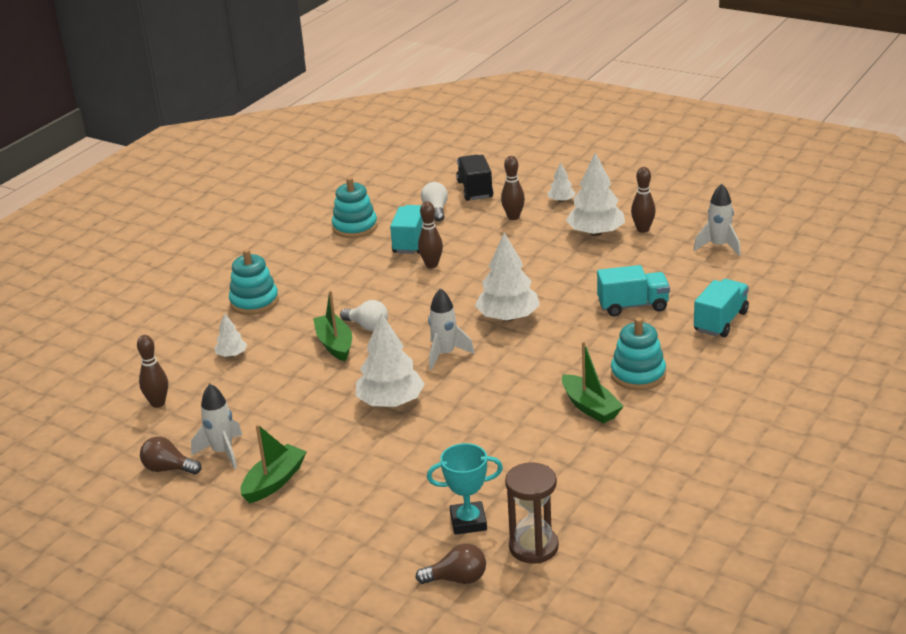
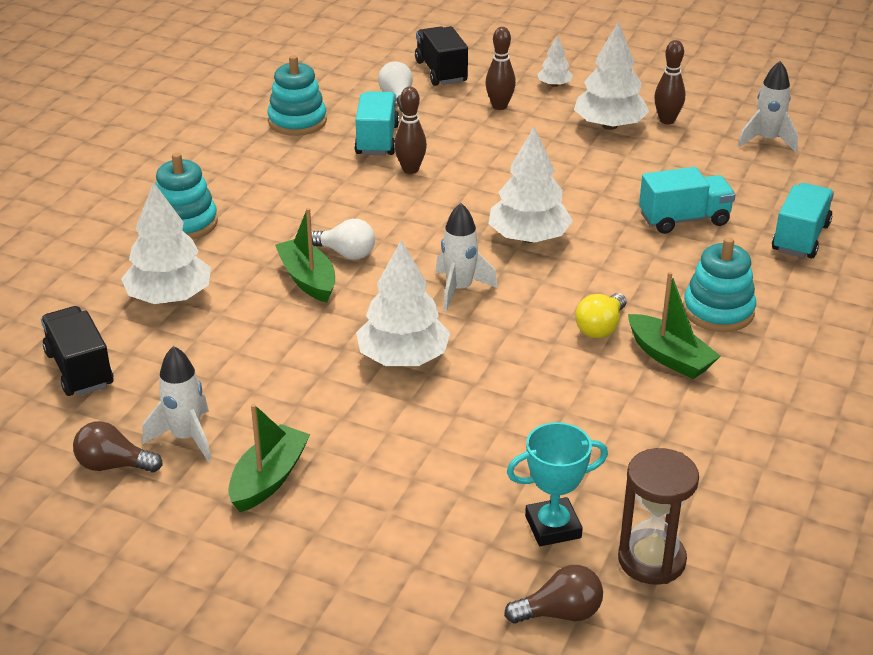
camera: 10 degrees left, 5 degrees up
(158, 403) = (79, 369): brown bowling pin -> black truck
(231, 355) = (169, 297): white tree -> white tree, size x1.99
(544, 384) = (600, 327): none -> yellow light bulb

